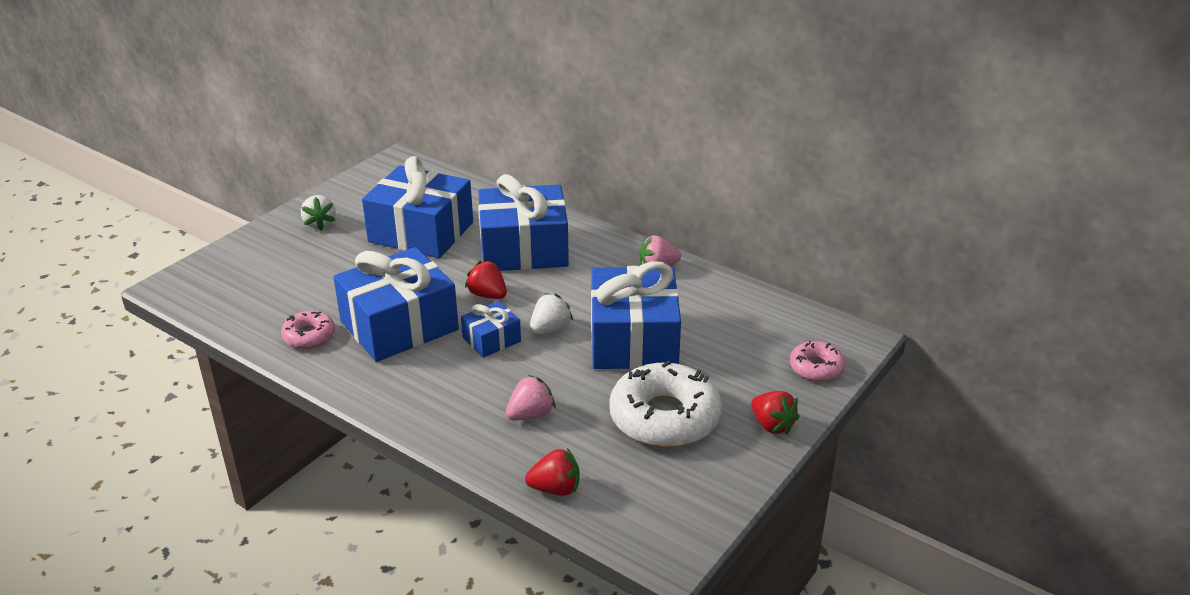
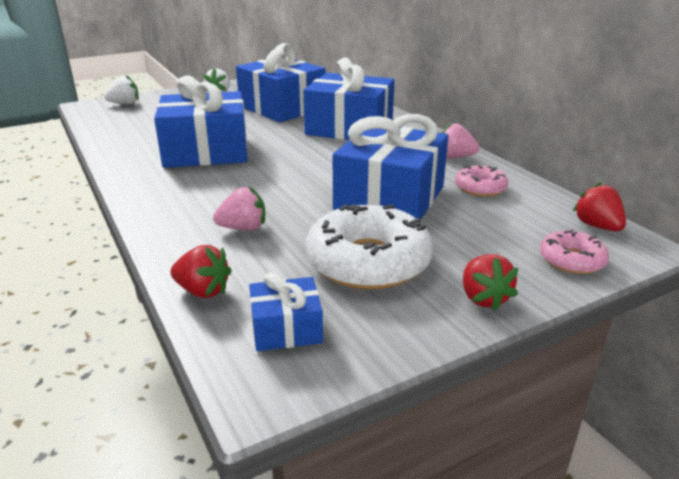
camera: 25 degrees right, 5 degrees down
(309, 336) = (136, 144): pink donut -> pink donut (480, 188)
(487, 295) = (293, 147): red strawberry -> red strawberry (597, 226)
(491, 339) = (266, 173): blue gift -> blue gift (286, 328)
(550, 329) = (321, 176): white strawberry -> white strawberry (125, 104)

